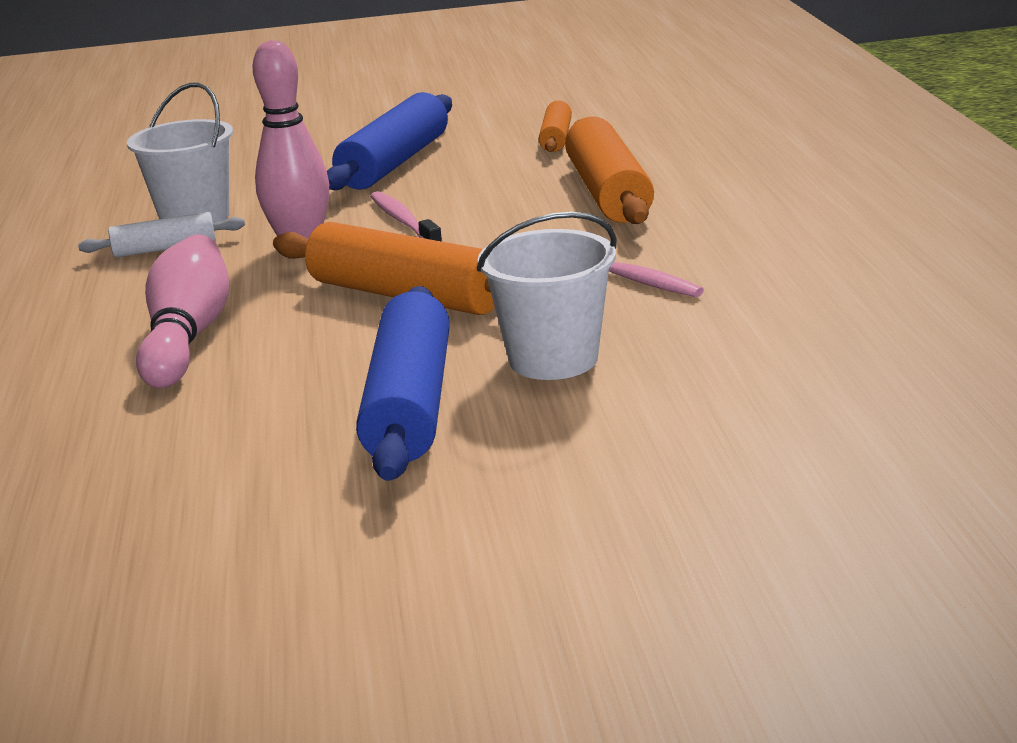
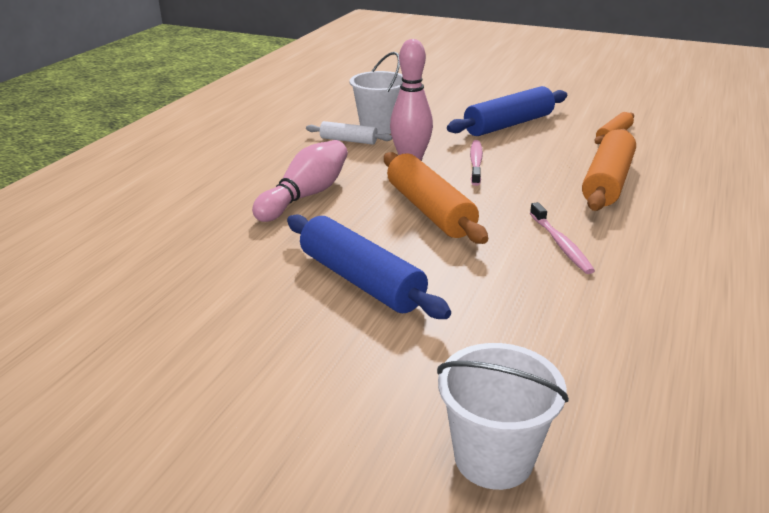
camera: 30 degrees right, 5 degrees up
(410, 404) = (361, 280): blue rolling pin -> blue rolling pin turned 75 degrees counterclockwise
(553, 359) = (463, 283): white bucket -> white bucket (493, 458)

